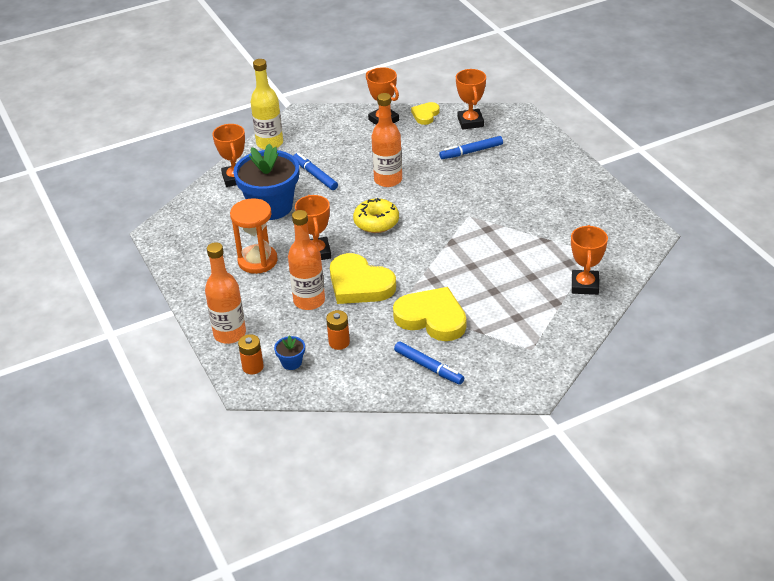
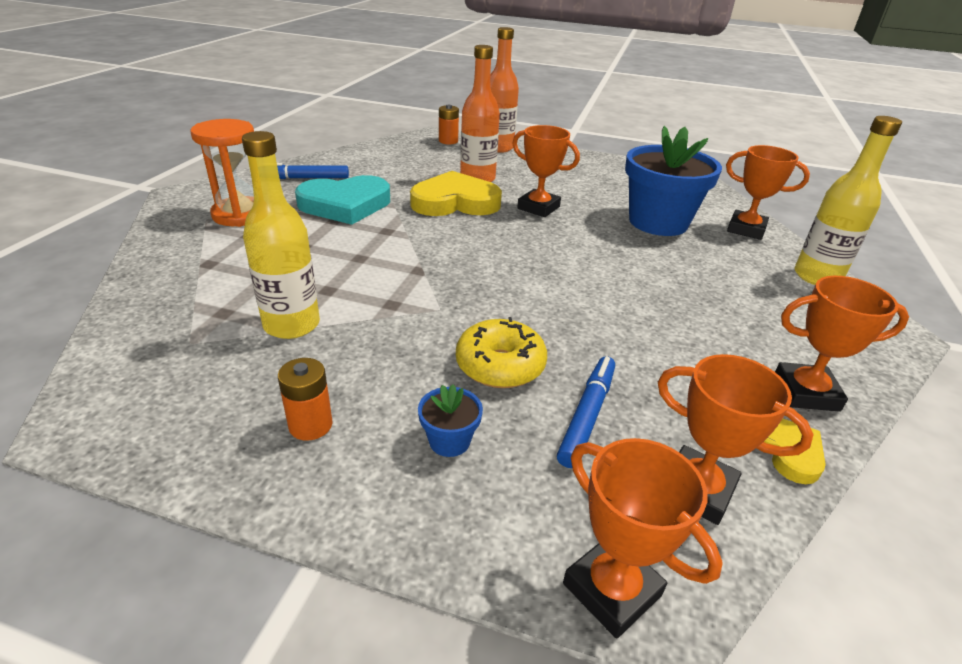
camera: 130 degrees right, 5 degrees down
(257, 261) = (572, 185): orange hourglass -> orange hourglass (240, 215)
(291, 362) = (424, 150): blue flower pot -> blue flower pot (449, 441)
(315, 175) = (693, 268): blue marker -> none
(339, 342) = (407, 168): orange battery -> orange battery (310, 425)
(376, 222) = (535, 253): yellow donut -> yellow donut (500, 365)
(388, 180) = (613, 303): orange bottle -> none
(432, 318) = (345, 205): yellow heart -> turquoise heart
(542, 240) = (292, 325): none -> yellow bottle
(585, 285) = (176, 295): orange trophy -> orange trophy (611, 589)

